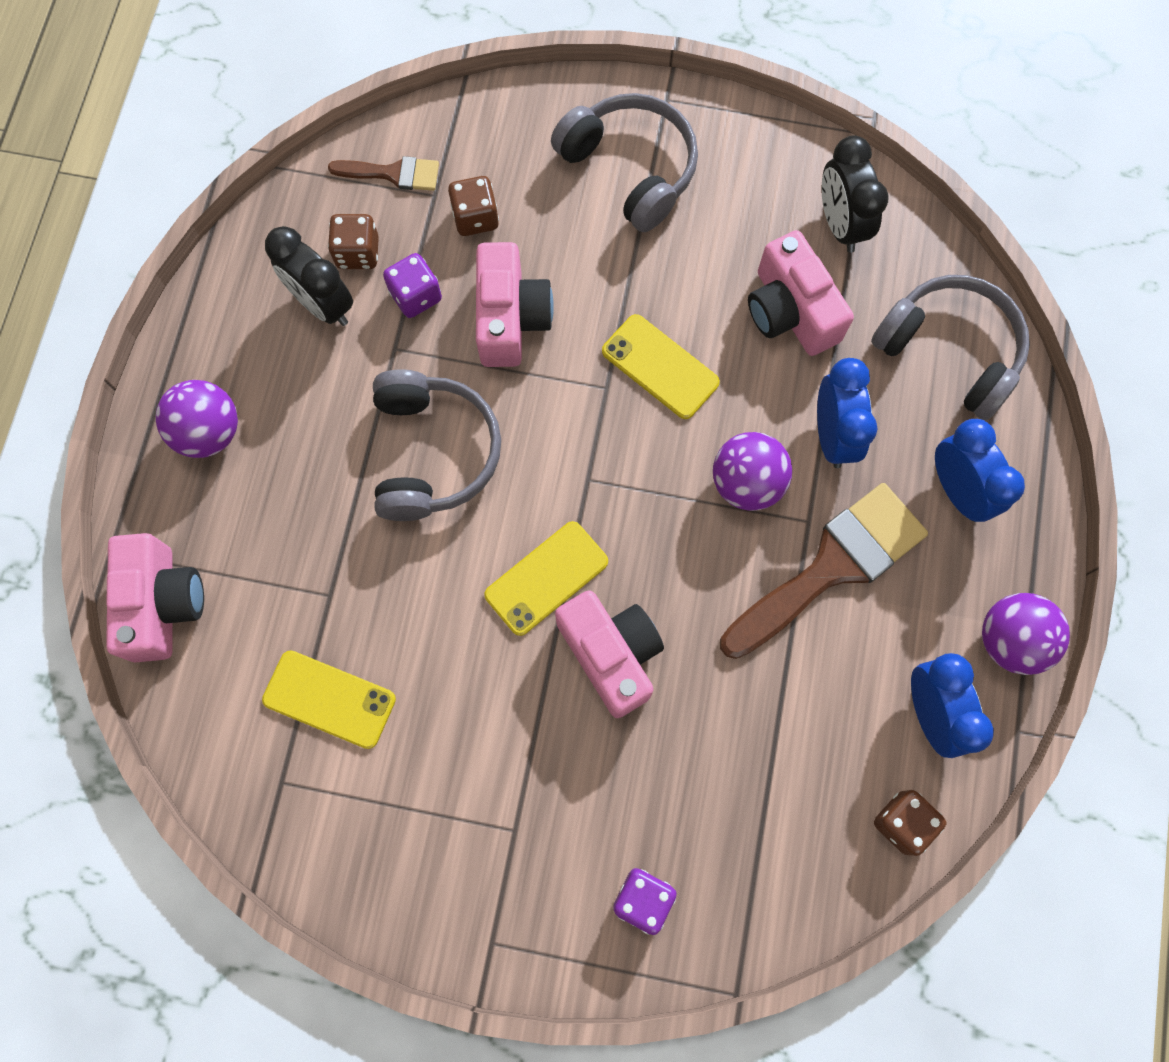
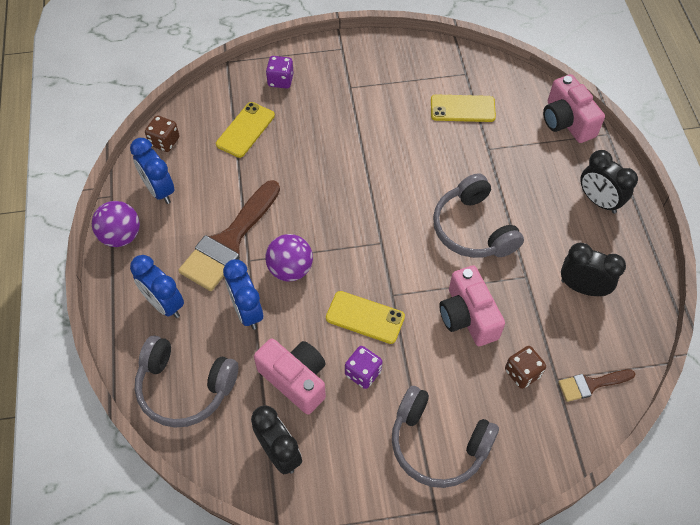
camera: 160 degrees right, 15 degrees down
(209, 432) = (598, 201): purple ball -> black clock
(358, 253) = (581, 325): brown dice -> none
(416, 296) = (531, 311): purple dice -> purple dice (363, 373)
(546, 578) = (382, 189): yellow phone -> yellow phone (245, 130)
(611, 654) = (333, 166): pink camera -> none

